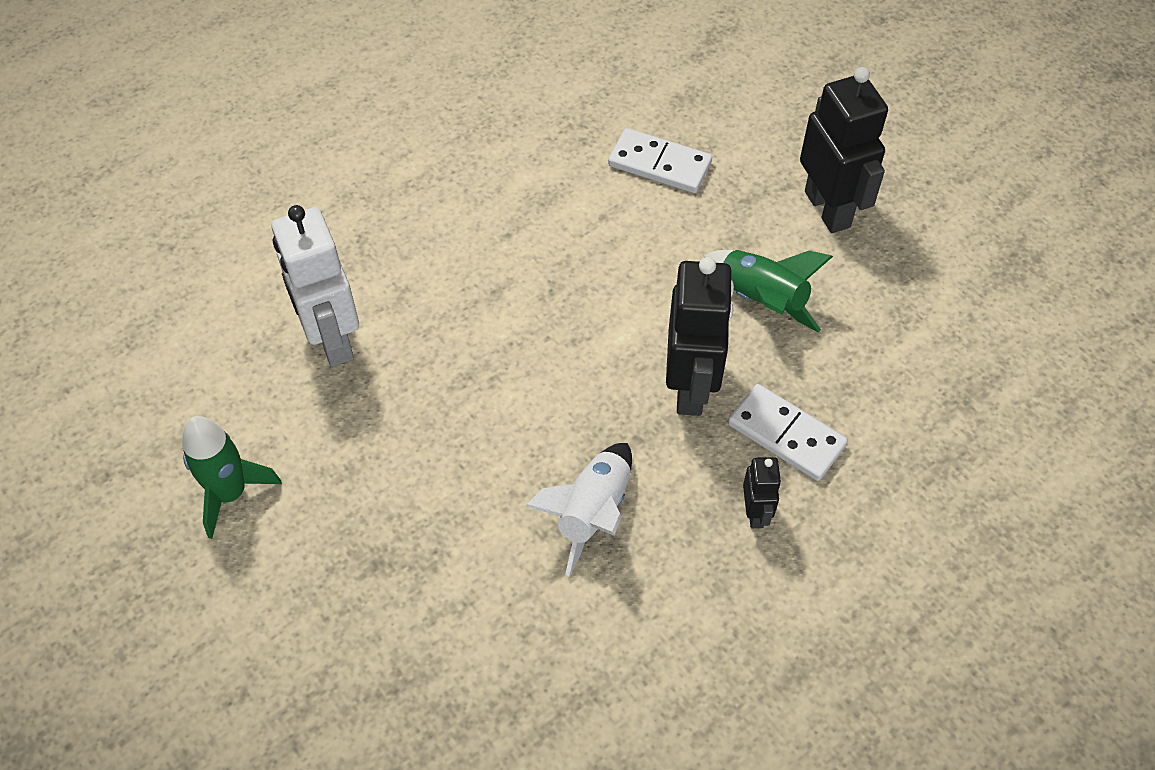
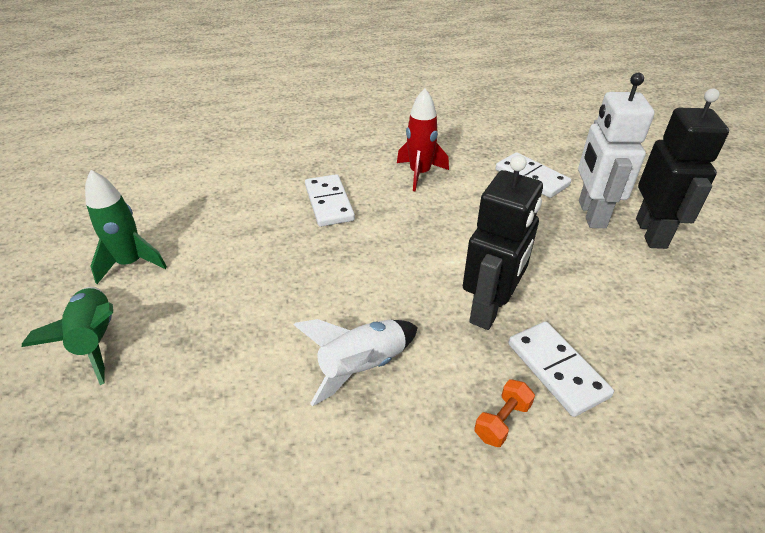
camera: 25 degrees right, 15 degrees down
(332, 339) = (260, 204): white robot -> white robot (591, 214)
(422, 302) = (329, 203): none -> white domino
(513, 208) = (420, 174): none -> red rocket
(755, 513) = (502, 421): black robot -> orange dumbbell
(761, 300) = (574, 271): green rocket -> green rocket (95, 340)

